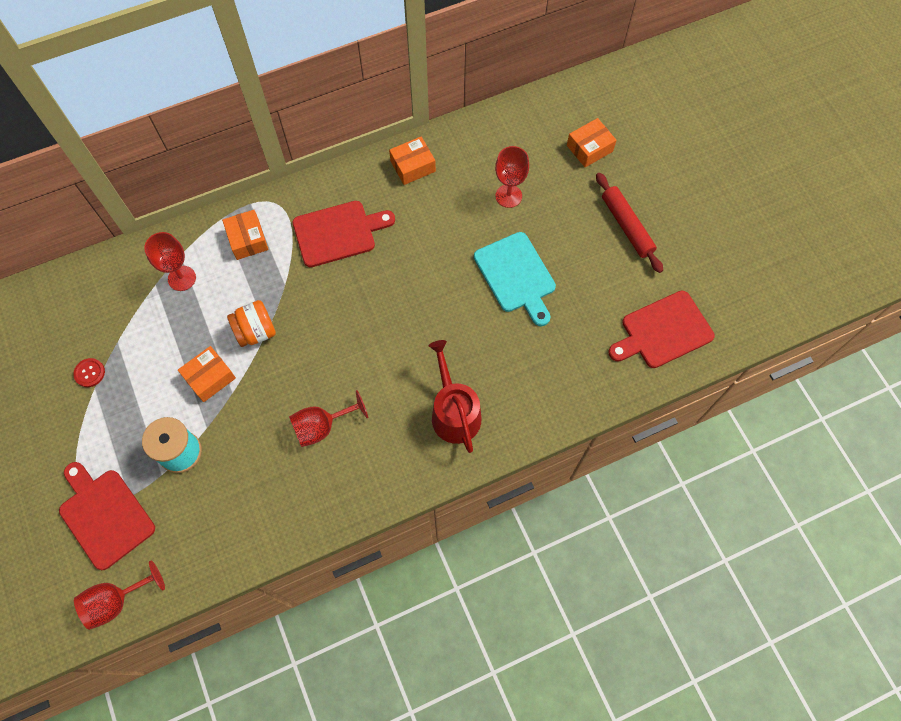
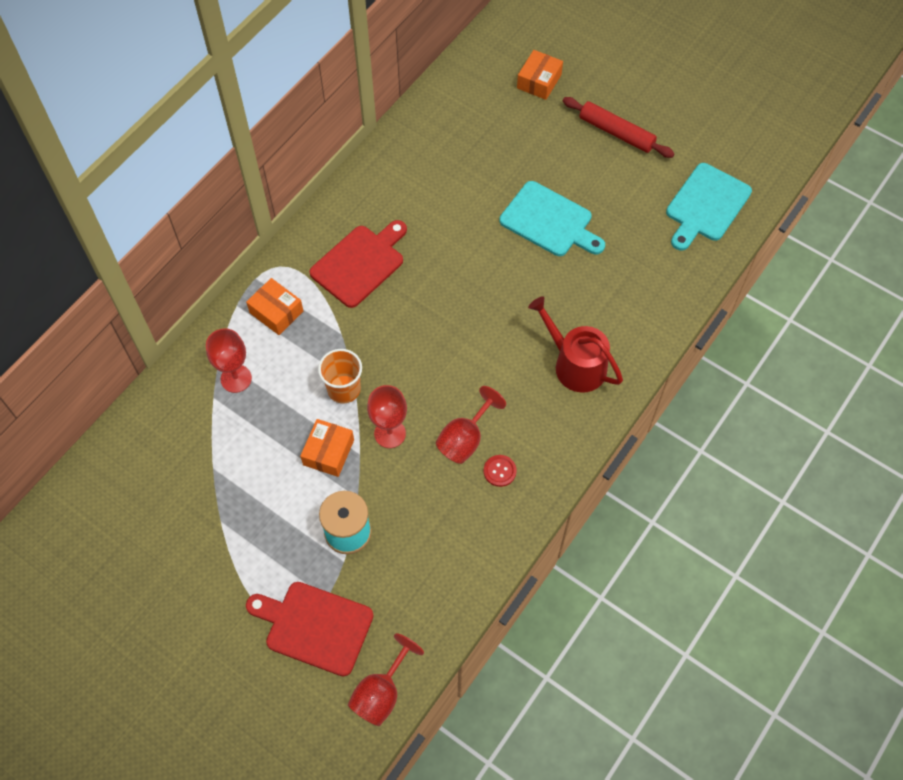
camera: 30 degrees left, 5 degrees down
(89, 373) = (205, 510): red button -> red button (499, 471)
(256, 331) = (344, 389): orange jar -> orange cup
(413, 166) = (389, 171): orange box -> none
(508, 196) = (495, 156): red goblet -> red goblet (390, 433)
(663, 331) = (706, 205): red cutting board -> turquoise cutting board

